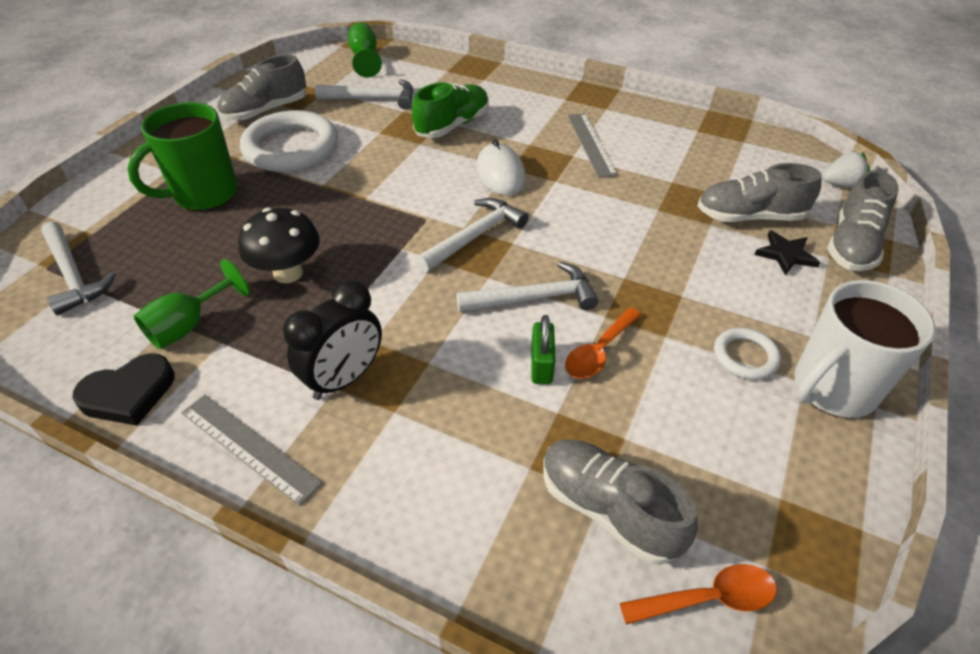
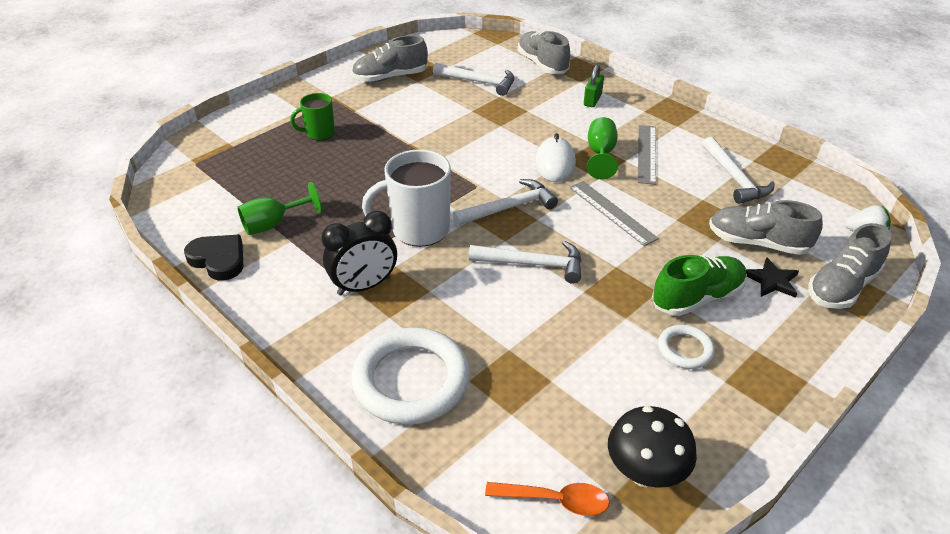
camera: 20 degrees right, 5 degrees down
(73, 275) = (211, 172): white hammer -> white hammer (734, 178)
(129, 394) = (218, 259): black heart -> black heart turned 135 degrees counterclockwise
(204, 194) = (319, 133): green mug -> green mug, size x0.58
(249, 447) = (282, 313): grey ruler -> grey ruler (612, 212)
(288, 273) = (356, 203): black mushroom -> black mushroom (645, 473)
(291, 147) = (397, 110): white ring -> white ring (411, 380)
(365, 58) = (488, 46): green goblet -> green goblet (600, 154)
(452, 125) = (534, 116): green shoe -> green shoe (697, 298)
(541, 365) = (513, 313): green padlock -> green padlock (592, 100)
(599, 351) = (564, 315): orange spoon -> none
(608, 509) = (512, 423): grey shoe -> grey shoe (542, 64)
(832, 389) = (747, 392): white mug -> white mug (418, 230)

